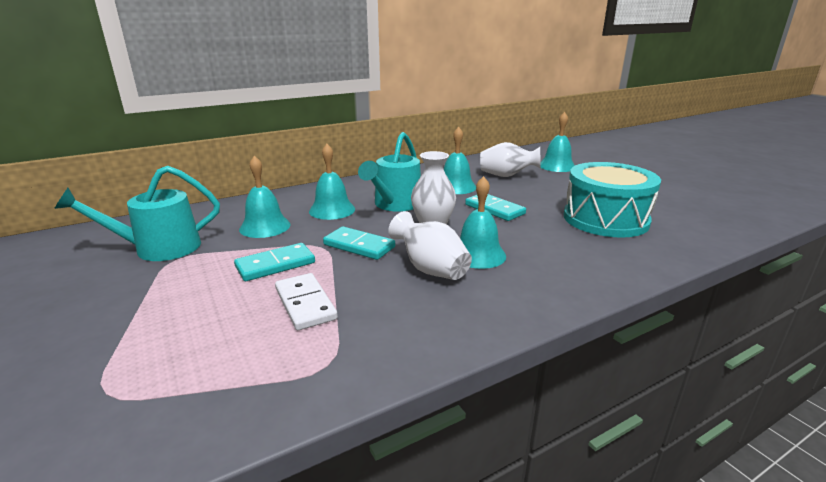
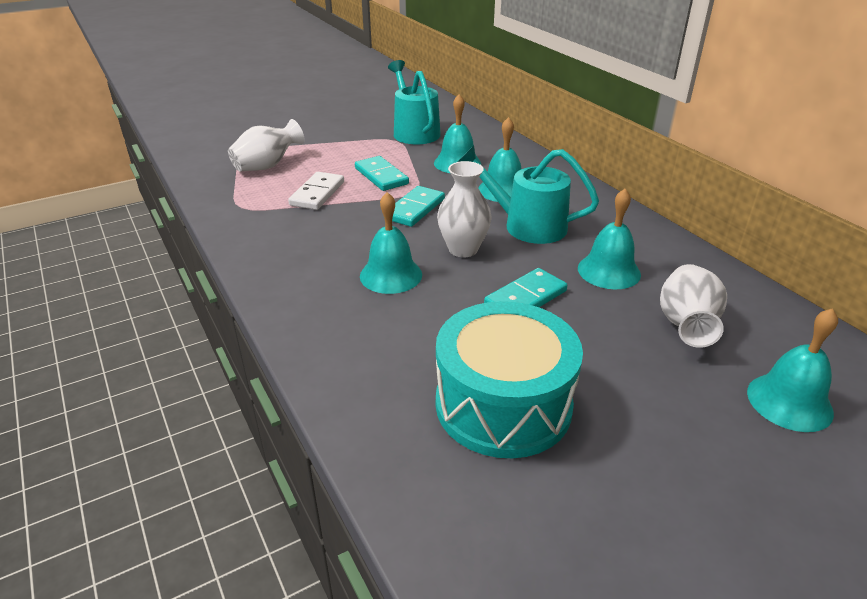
camera: 90 degrees right, 10 degrees up
(305, 304) = (317, 193): white domino -> white domino turned 45 degrees counterclockwise
(430, 269) = (363, 246): white vase -> white vase (267, 166)

